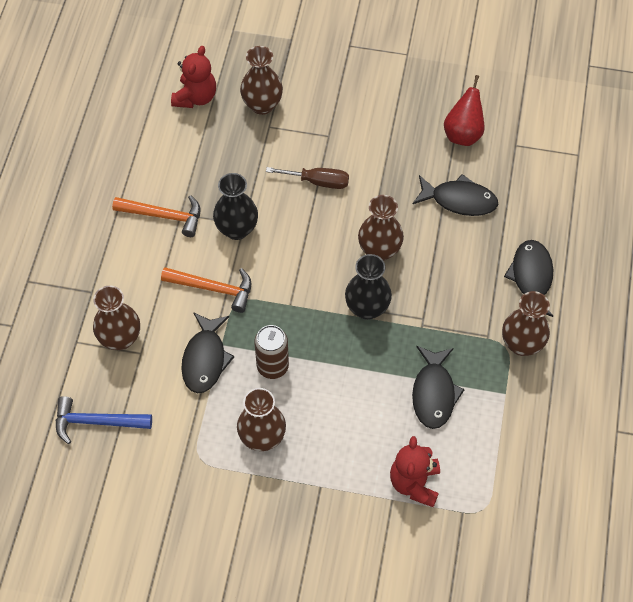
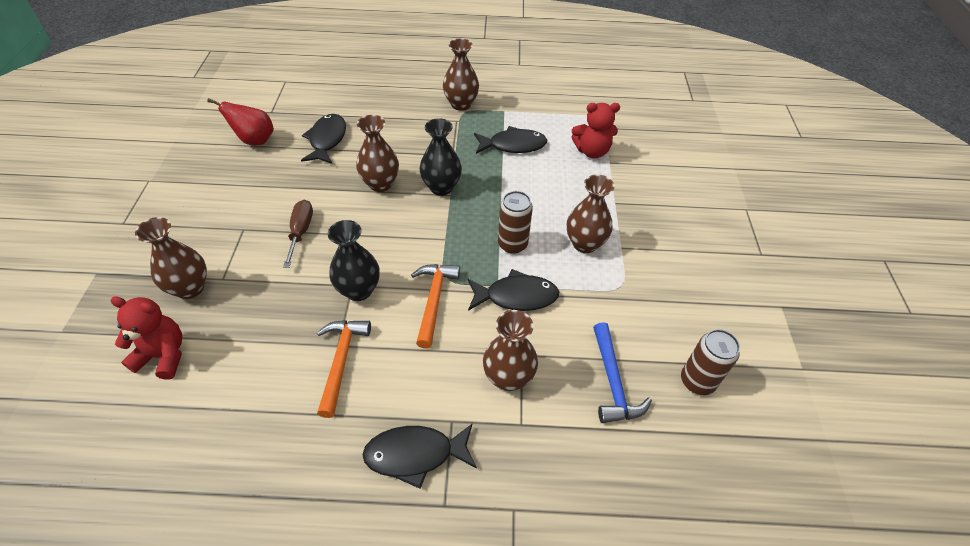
camera: 100 degrees left, 10 degrees down
(80, 495) = (697, 381): none -> brown can
(531, 277) = (401, 101): black fish -> black fish (415, 454)

